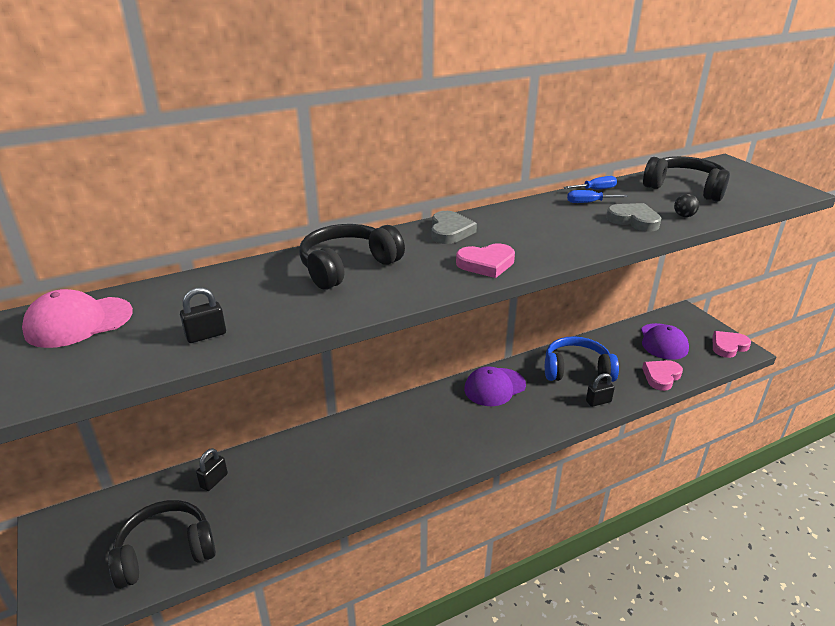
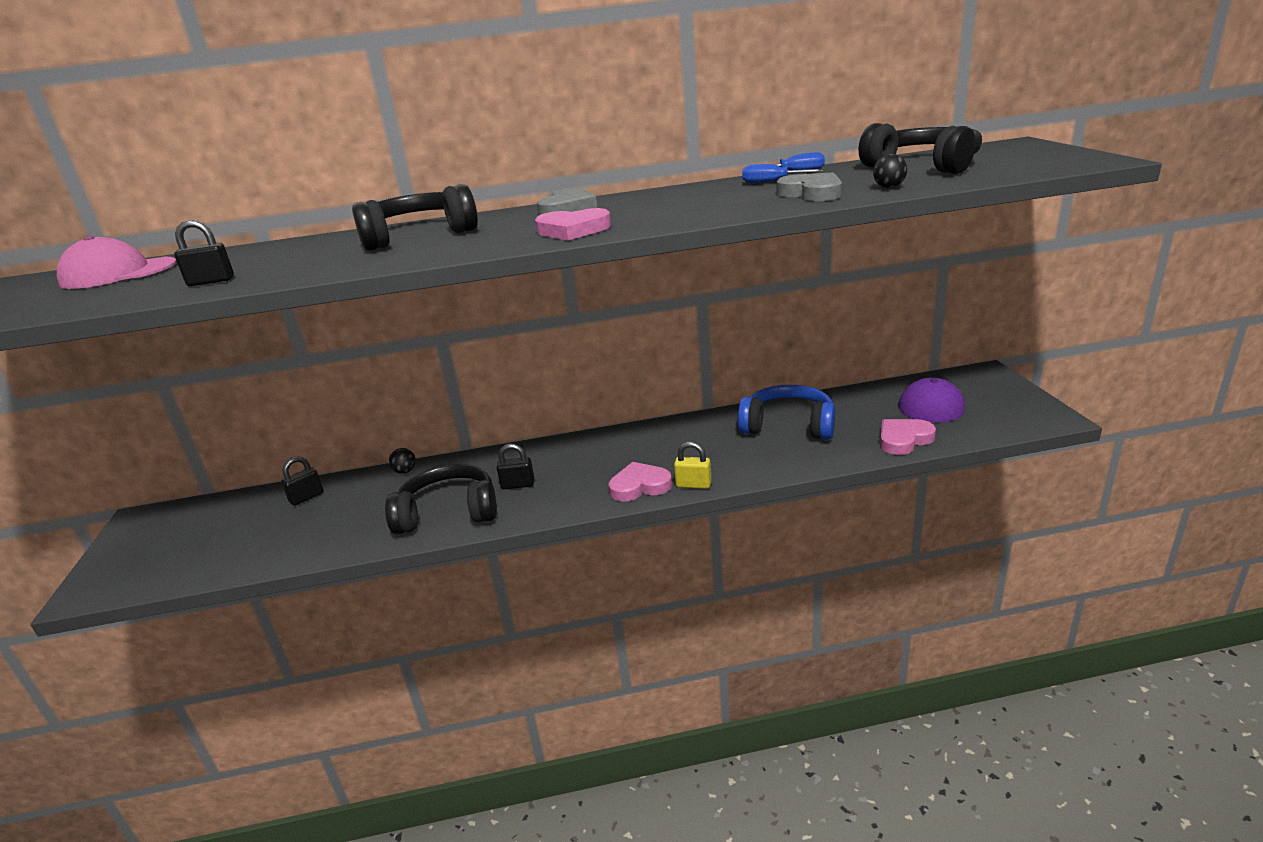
camera: 20 degrees right, 5 degrees down
(165, 552) = (217, 554): black headphones -> black headphones (448, 513)
(291, 443) = (405, 471): none -> black ball
(494, 387) = (670, 436): purple cap -> none
(537, 431) = (693, 484): none -> yellow padlock
(598, 401) = (796, 460): black padlock -> black padlock (518, 485)
(728, 346) = (1029, 412): pink heart -> pink heart (639, 486)

